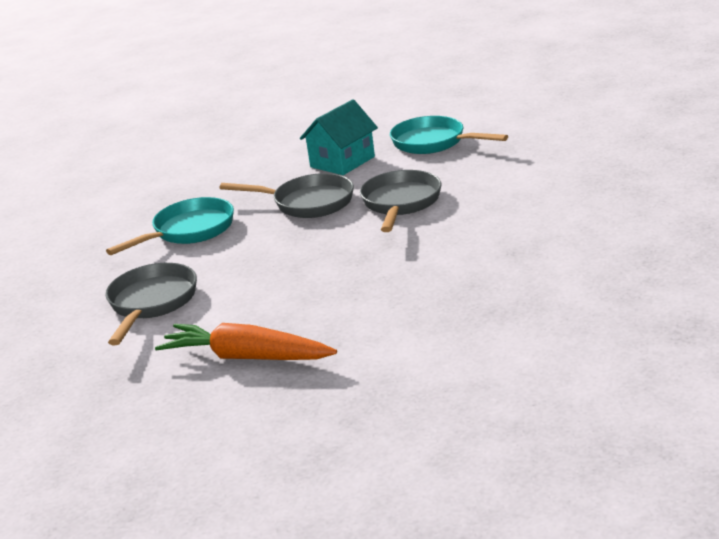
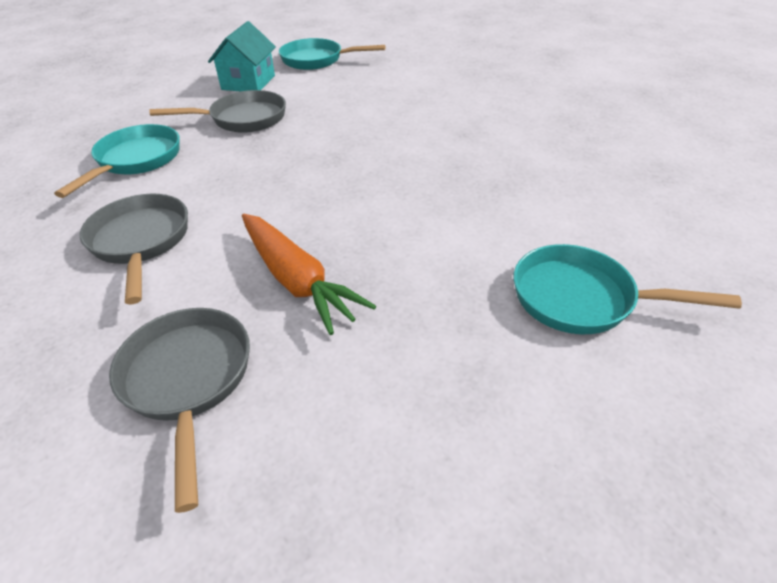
camera: 30 degrees left, 15 degrees up
(246, 357) = (297, 280): orange carrot -> orange carrot turned 120 degrees counterclockwise
(400, 203) = (330, 108): grey pan -> grey pan (188, 380)
(467, 423) = (581, 299): none -> turquoise pan

